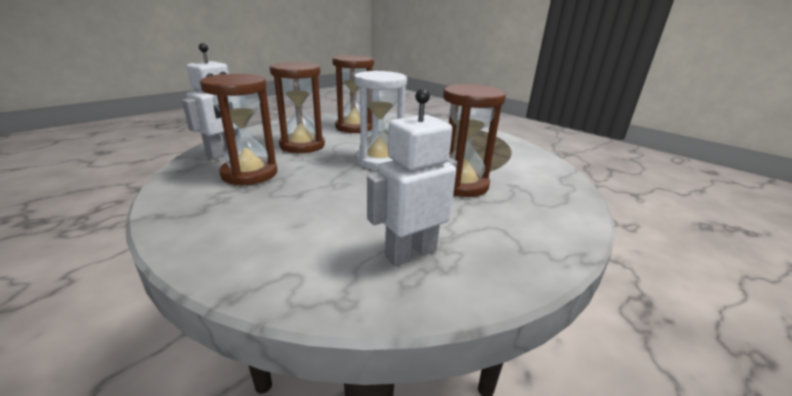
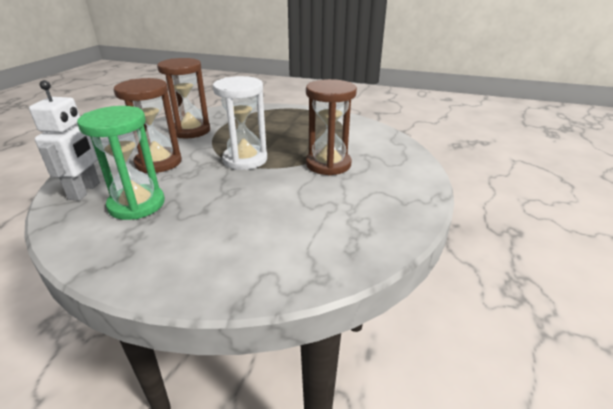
camera: 25 degrees left, 5 degrees up
(249, 174) = (137, 204): brown hourglass -> green hourglass
(410, 253) = (336, 229): white robot -> none

